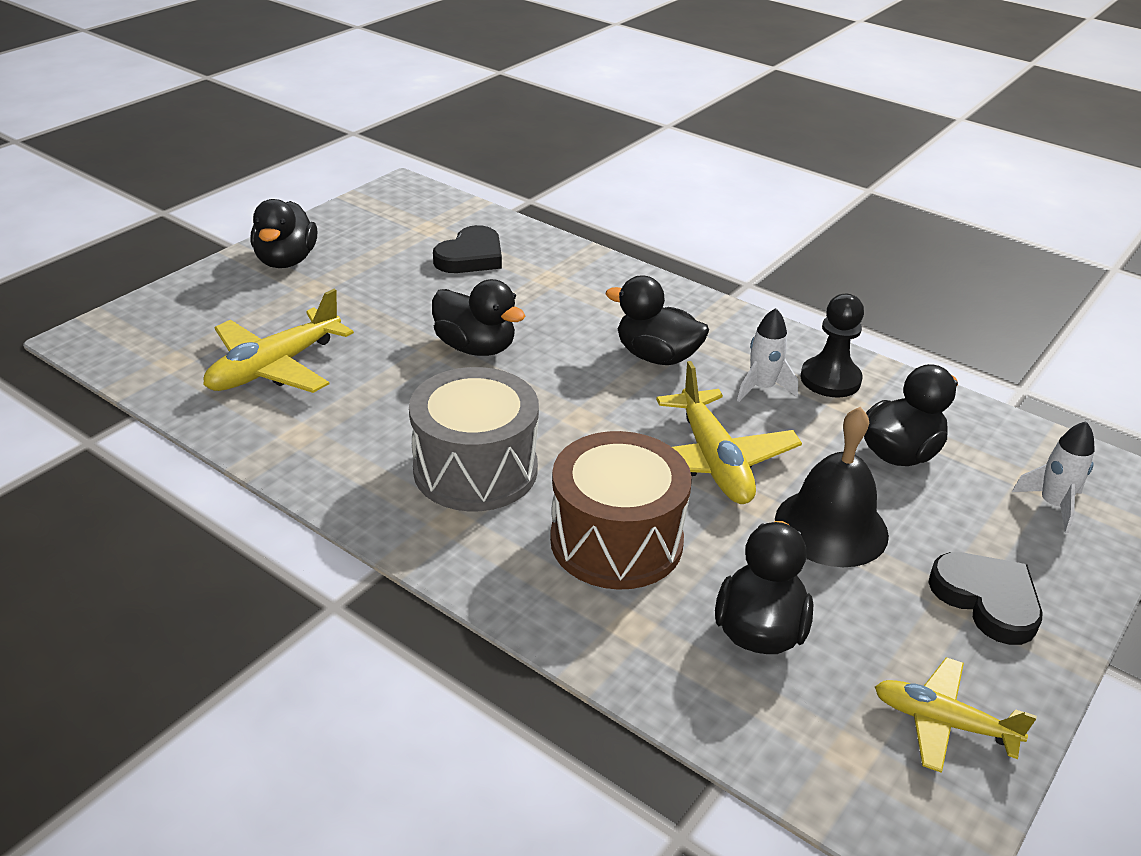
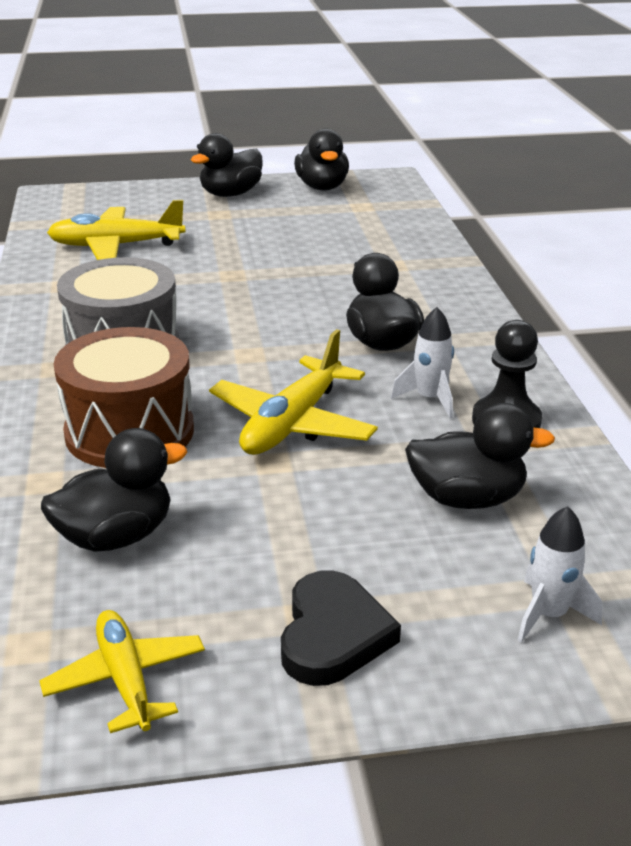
camera: 45 degrees right, 5 degrees down
(471, 256) = (359, 232): black heart -> none
(476, 348) = (257, 284): black duck -> black duck (322, 187)
(831, 527) = (300, 511): black bell -> none

